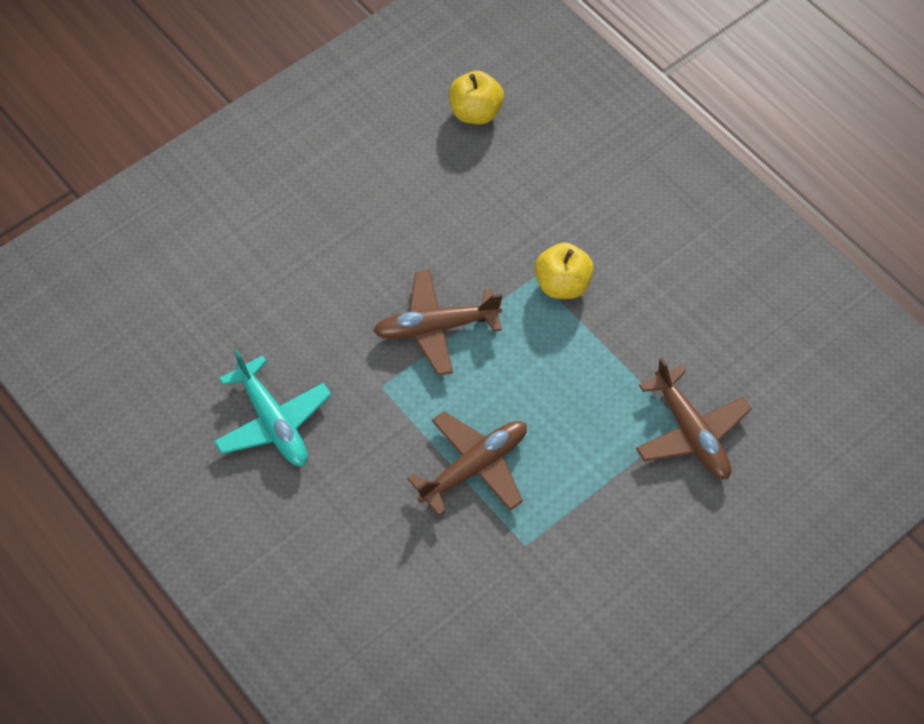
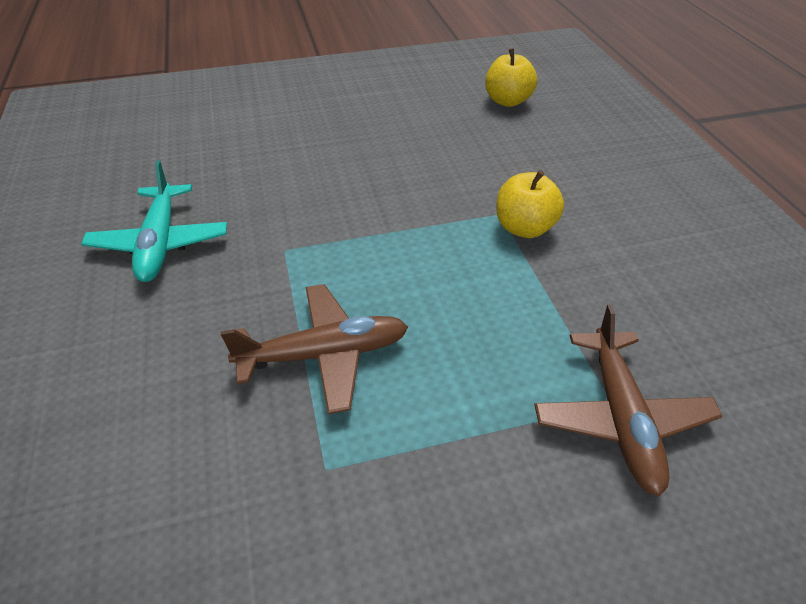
camera: 25 degrees right, 15 degrees down
(436, 327) = (373, 222): brown plane -> none

